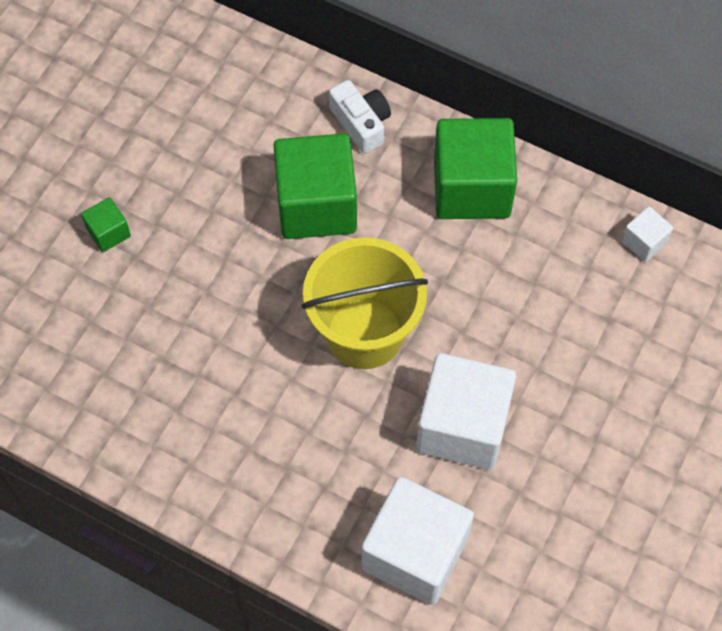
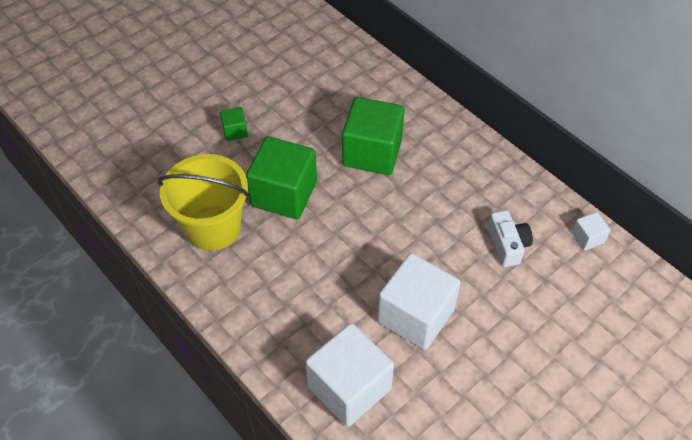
camera: 20 degrees right, 10 degrees down
(361, 123) = (420, 114): white camera -> white camera (507, 245)
(364, 333) = (372, 237): yellow bucket -> yellow bucket (213, 228)
(471, 188) = (479, 171): green cube -> green cube (284, 194)

